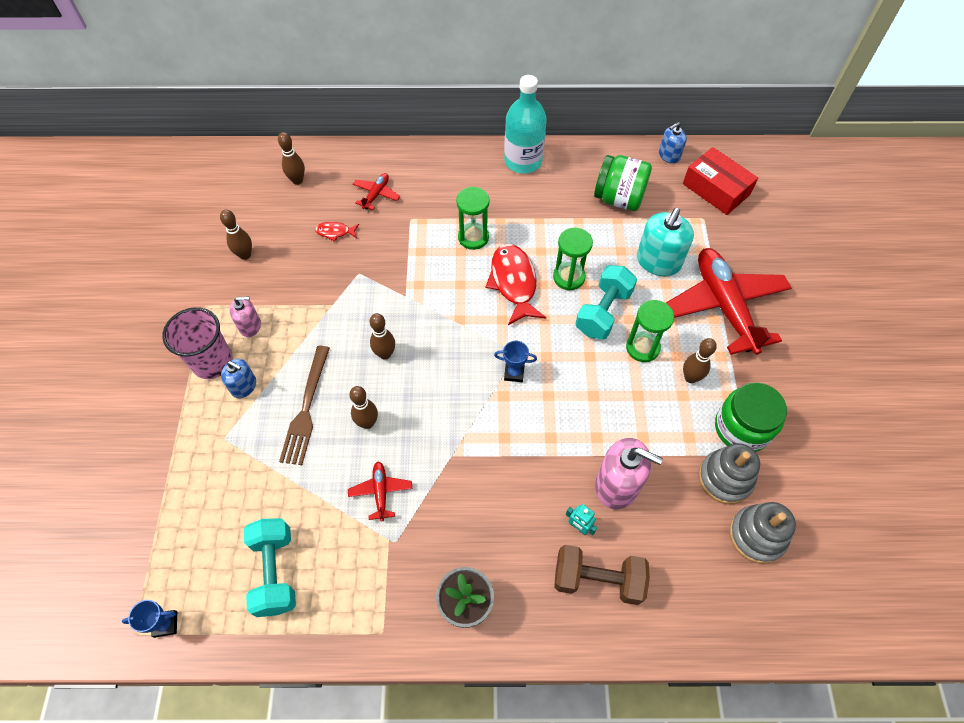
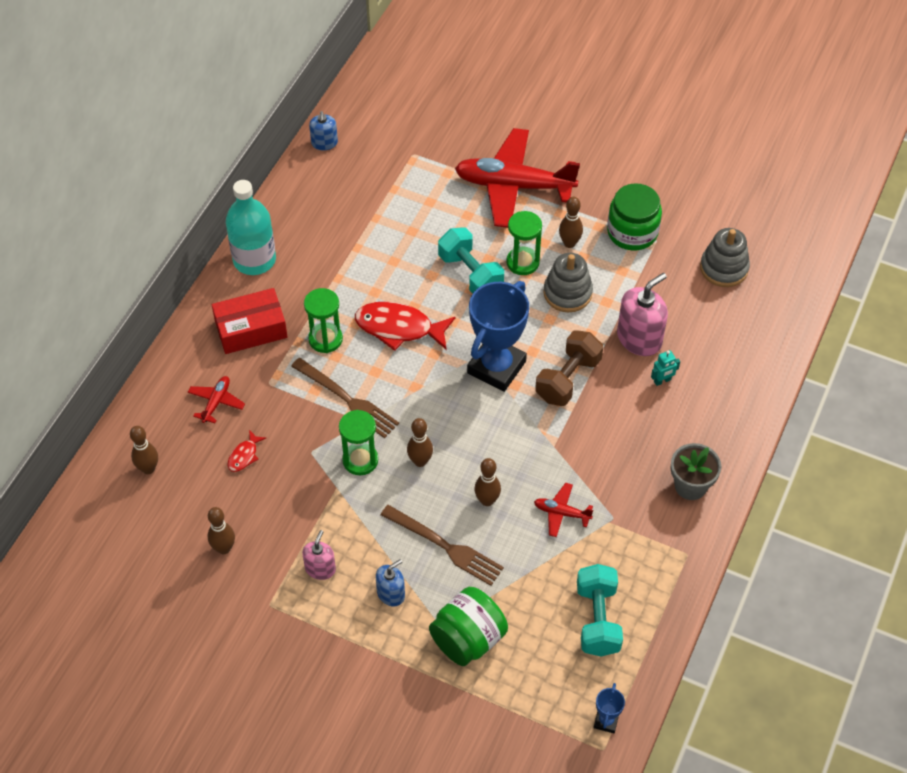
camera: 65 degrees left, 5 degrees down
(212, 362) = (346, 615): pink cup -> none
(275, 572) = (597, 619): turquoise dumbbell -> turquoise dumbbell turned 75 degrees clockwise
(376, 194) = (216, 402): red plane -> red plane turned 60 degrees clockwise
(421, 278) = (348, 400): none -> brown fork
(514, 373) = (496, 367): blue trophy -> blue trophy, size x2.34
(569, 277) = (418, 283): green hourglass -> green hourglass (360, 460)
(597, 579) = (711, 387): brown dumbbell -> brown dumbbell (568, 379)
(619, 198) = (351, 205): green jar -> green jar (468, 639)
(658, 262) = (440, 209): turquoise soap dispenser -> none
(716, 189) = (386, 128): red box -> red box (251, 329)
(725, 478) = (669, 265): grey stacking toy -> grey stacking toy (567, 293)

